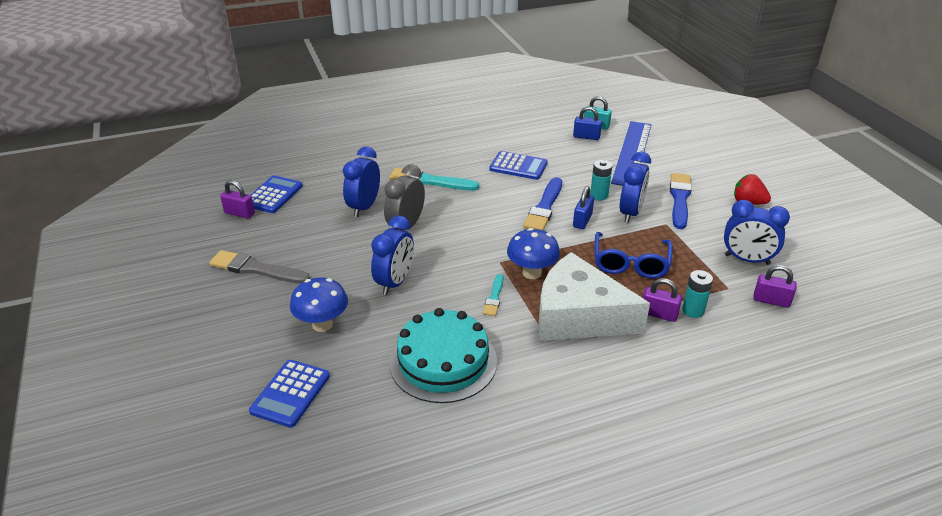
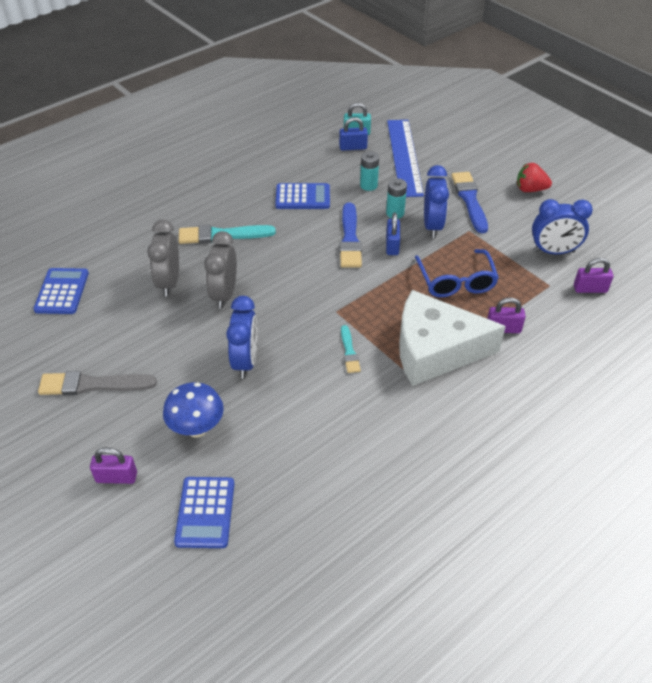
camera: 20 degrees left, 10 degrees up
(239, 213) = (36, 323): purple padlock -> purple padlock (116, 477)
(364, 207) = (169, 282): blue clock -> grey clock
(443, 362) = (335, 434): turquoise cake -> none
(532, 273) = (372, 315): blue mushroom -> none
(693, 310) = (530, 317): turquoise battery -> turquoise battery (368, 185)

